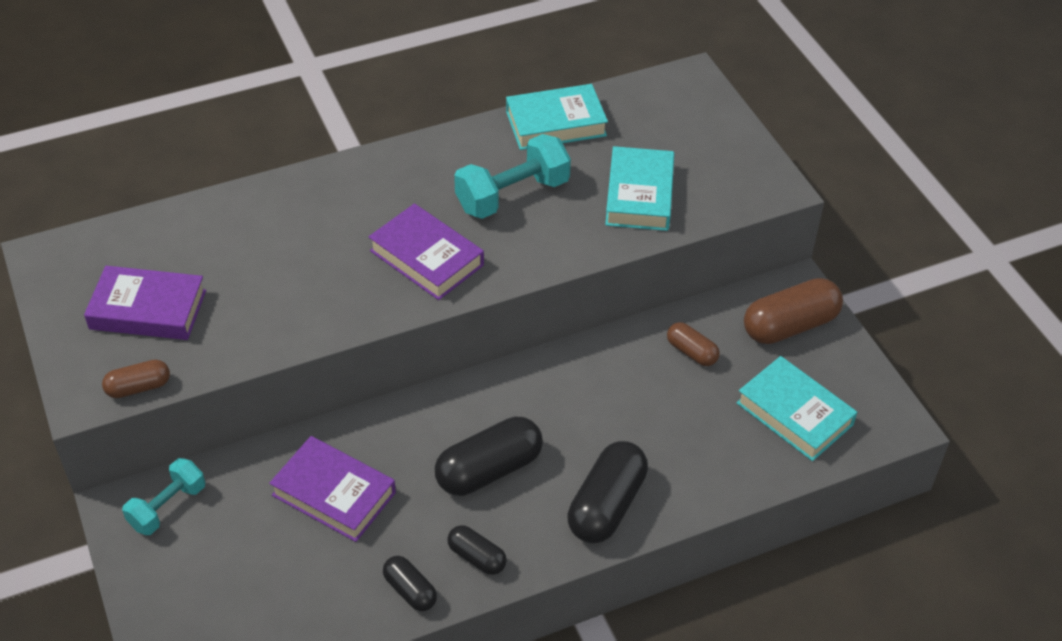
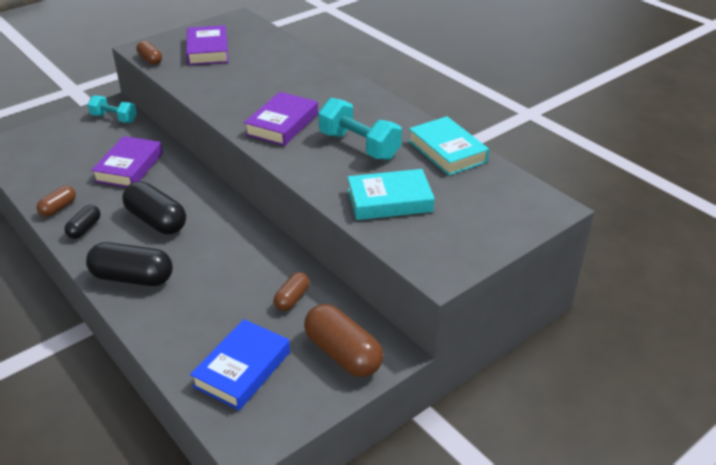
camera: 75 degrees right, 10 degrees down
(410, 590) = (58, 208): black capsule -> brown capsule
(794, 413) = (242, 369): turquoise book -> blue book

